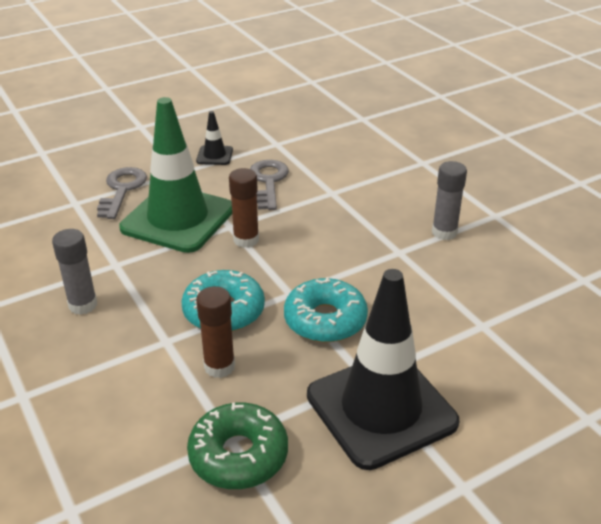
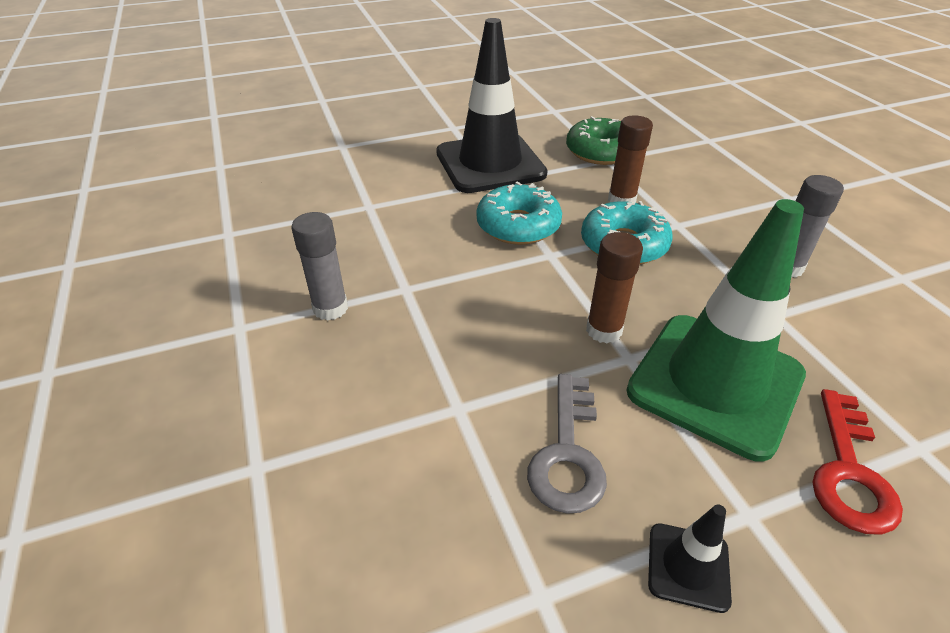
camera: 170 degrees left, 5 degrees up
(122, 190) = (849, 472): grey key -> red key

